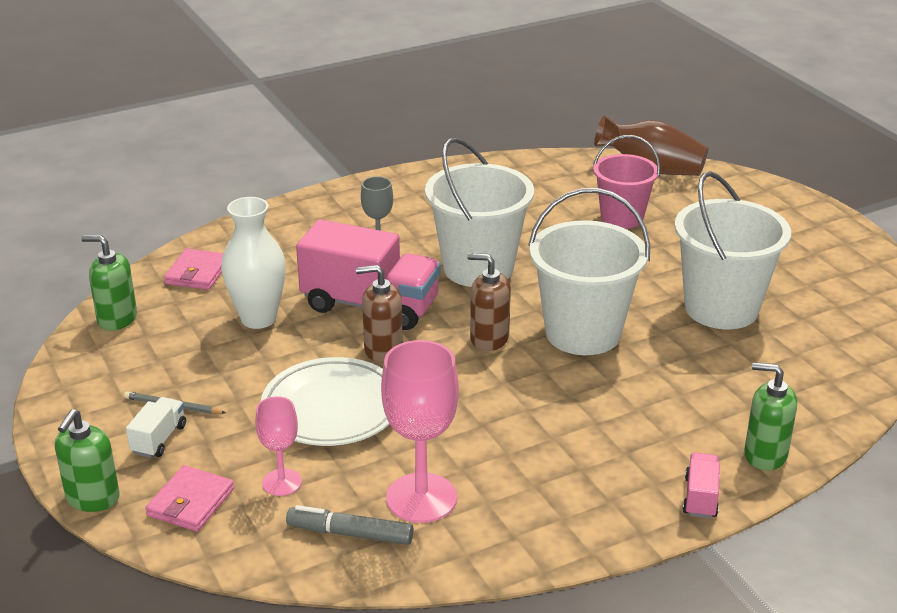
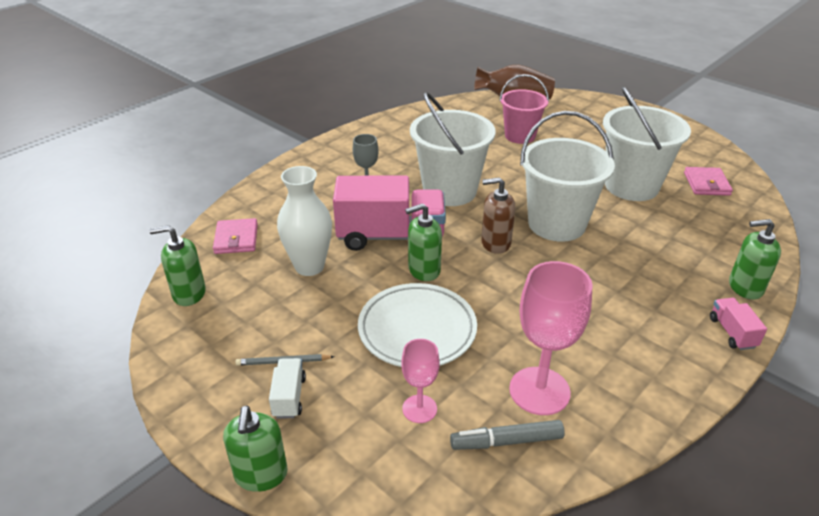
camera: 20 degrees left, 5 degrees up
(191, 502) = (353, 452): pink wallet -> pink wallet (706, 184)
(383, 350) = (424, 270): brown soap dispenser -> green soap dispenser

